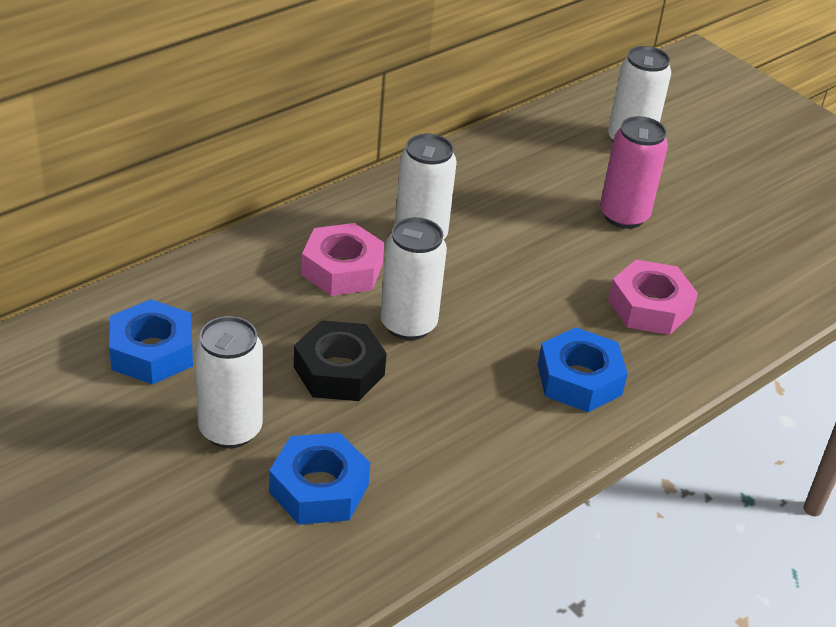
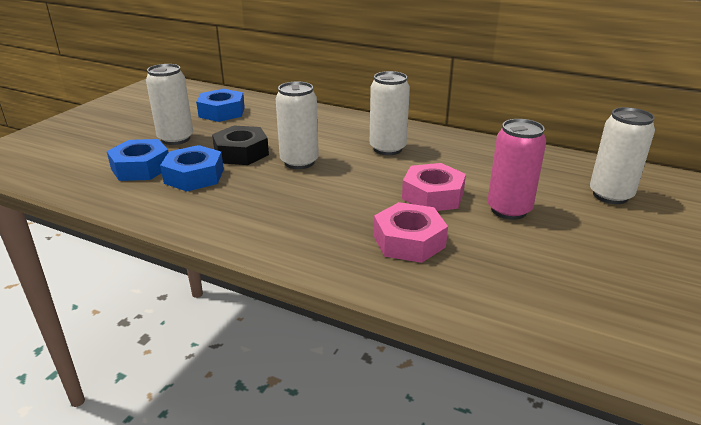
camera: 70 degrees right, 10 degrees down
(342, 269) = (330, 136): pink nut -> pink nut (433, 196)
(579, 379) = (295, 227): blue nut -> blue nut (194, 176)

